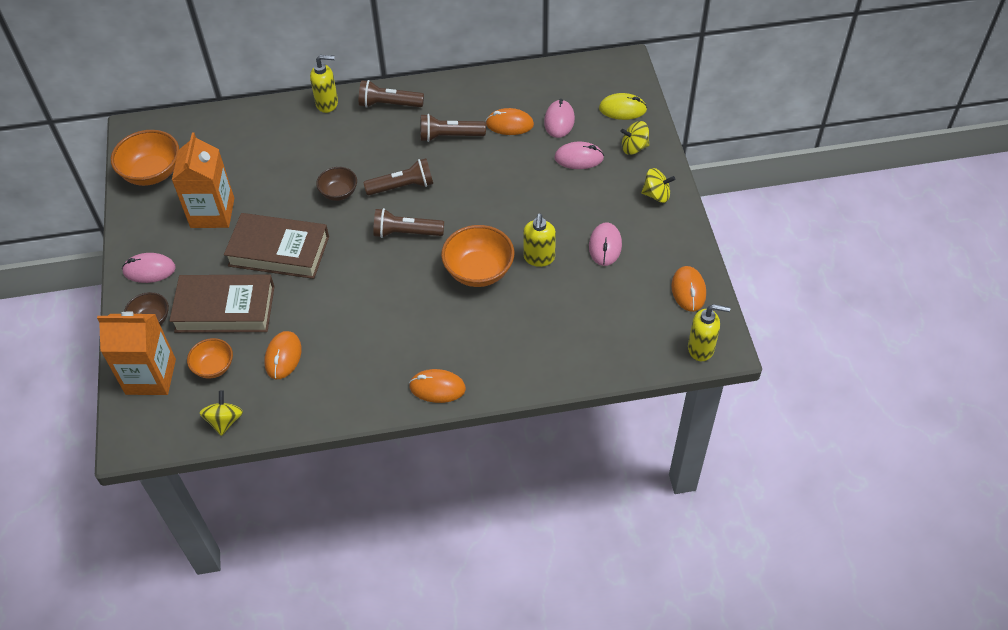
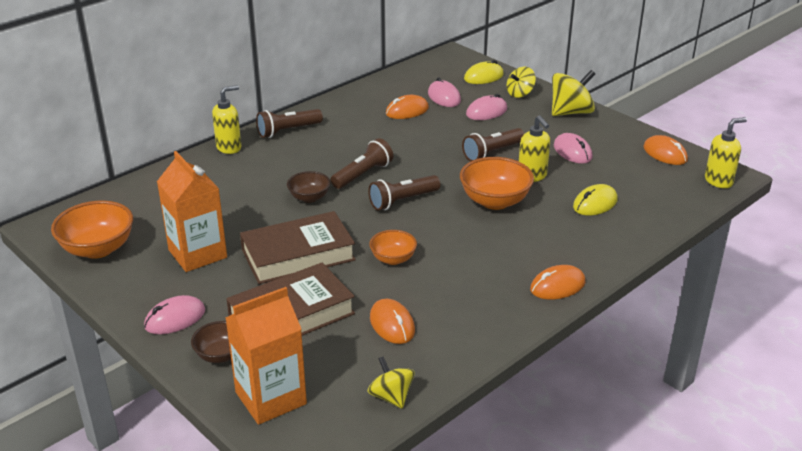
camera: 35 degrees left, 20 degrees down
(214, 367) = (331, 361): orange bowl -> orange bowl (393, 259)
(449, 136) = (366, 133): brown flashlight -> brown flashlight (492, 153)
(560, 317) = (595, 204): none -> yellow mouse
(656, 195) = (571, 112): yellow spinning top -> yellow spinning top, size x1.60

